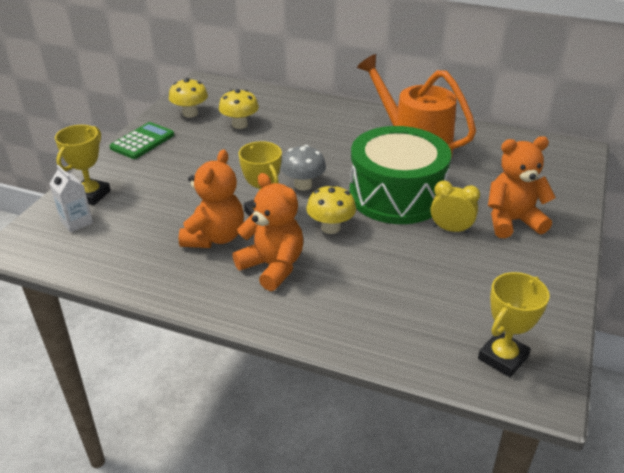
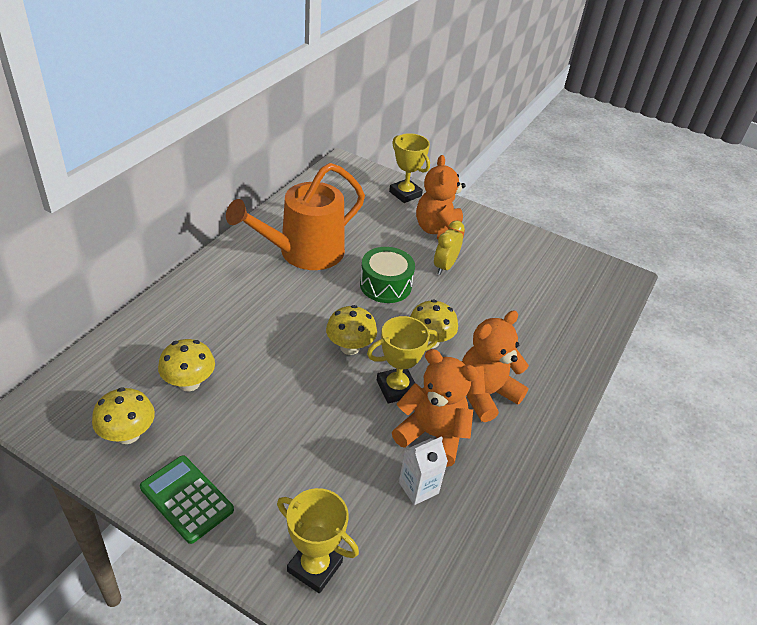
camera: 85 degrees left, 5 degrees up
(76, 222) = (377, 583): white carton -> white carton (418, 488)
(303, 185) = (350, 347): grey mushroom -> yellow mushroom
(396, 195) = (385, 285): green drum -> green drum, size x0.55
(503, 357) = (594, 284): yellow trophy -> yellow trophy (405, 194)

